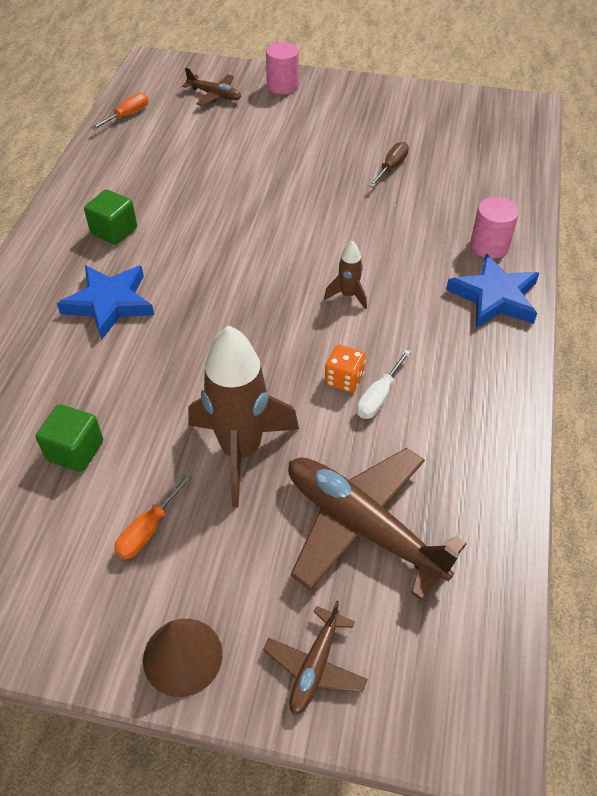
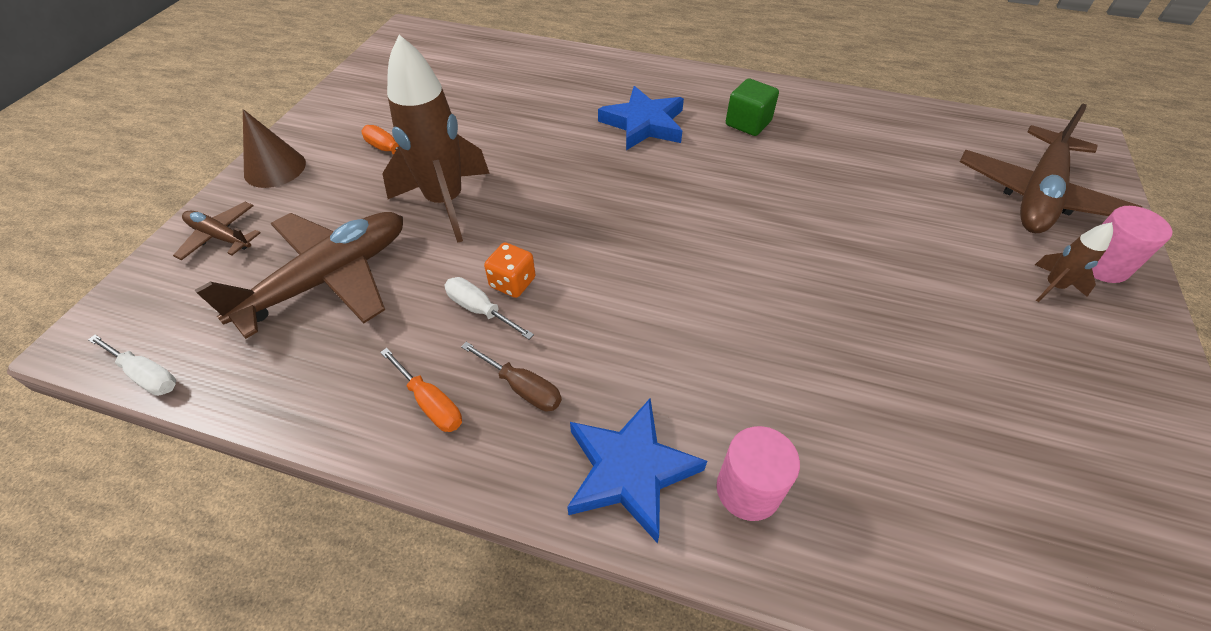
camera: 95 degrees right, 0 degrees up
(75, 451) = (479, 113): green cube -> none
(127, 115) = (957, 126): orange screwdriver -> orange screwdriver (430, 403)
(215, 95) = (1037, 195): brown plane -> brown plane, size x1.96
(348, 295) = (644, 299): brown rocket -> brown rocket (1053, 287)
(391, 167) = (928, 380): brown screwdriver -> brown screwdriver (522, 388)
(510, 646) = (146, 375): none -> white screwdriver

